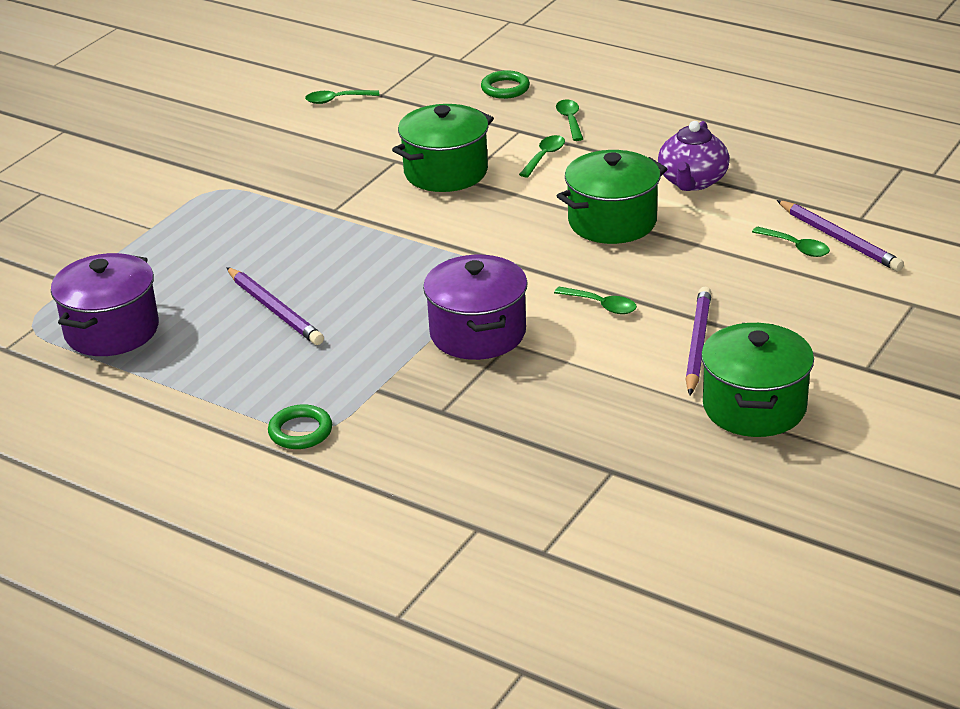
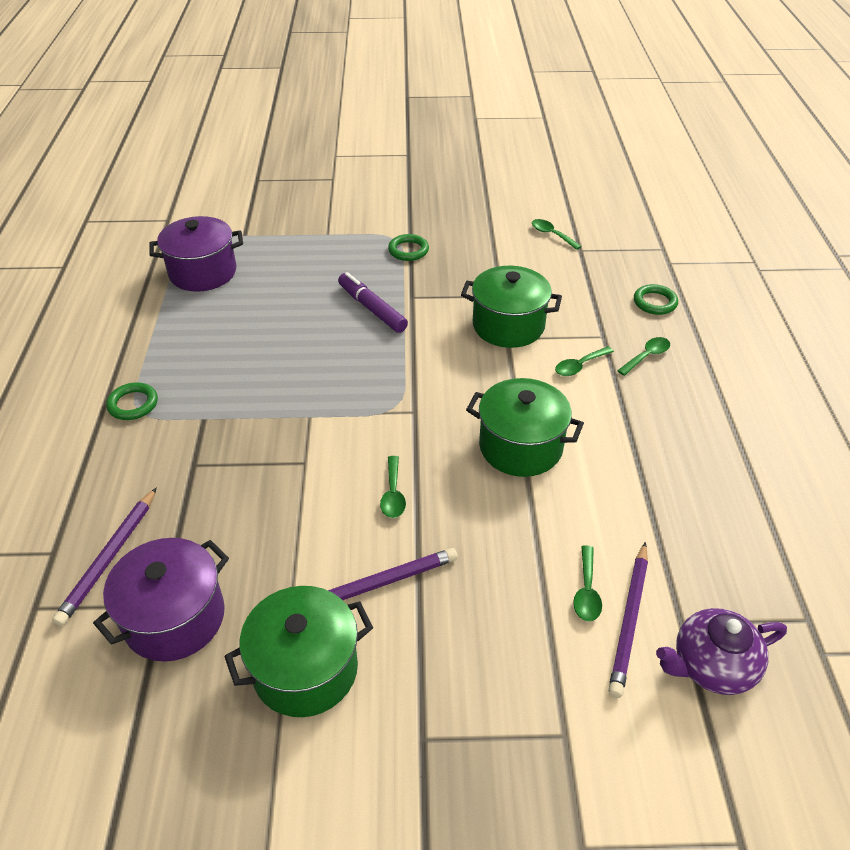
camera: 55 degrees right, 10 degrees up
(252, 187) = (408, 250): none -> green ring
(275, 310) = (270, 327): purple pencil -> purple pencil (109, 558)
(323, 239) = (372, 308): none -> purple marker
(478, 333) = (306, 439): purple pot -> purple pot (174, 618)
(544, 156) = (579, 366): green spoon -> green spoon turned 150 degrees clockwise
(692, 181) = (628, 470): purple teapot -> purple teapot (711, 665)

